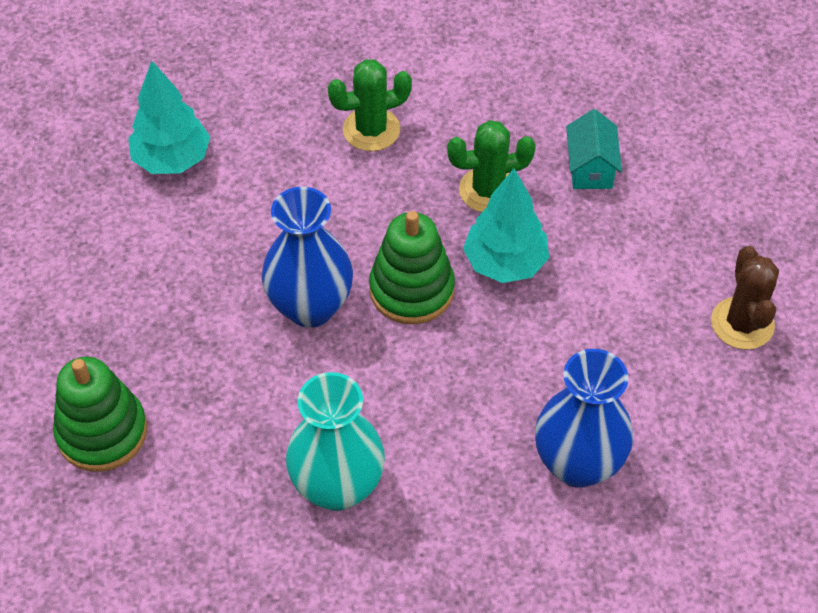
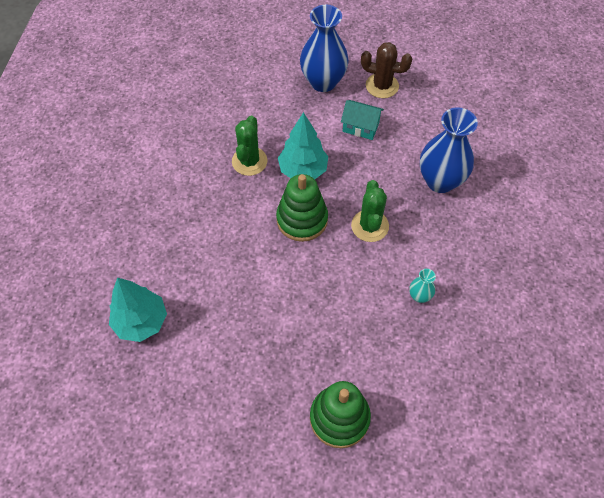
camera: 70 degrees left, 5 degrees up
(310, 307) = (292, 274): blue vase -> blue vase (323, 82)
(337, 487) = (419, 296): turquoise vase -> turquoise vase, size x0.45
(371, 130) = (175, 204): green cactus -> green cactus (370, 226)
(590, 168) = (257, 111): turquoise house -> turquoise house (360, 127)

